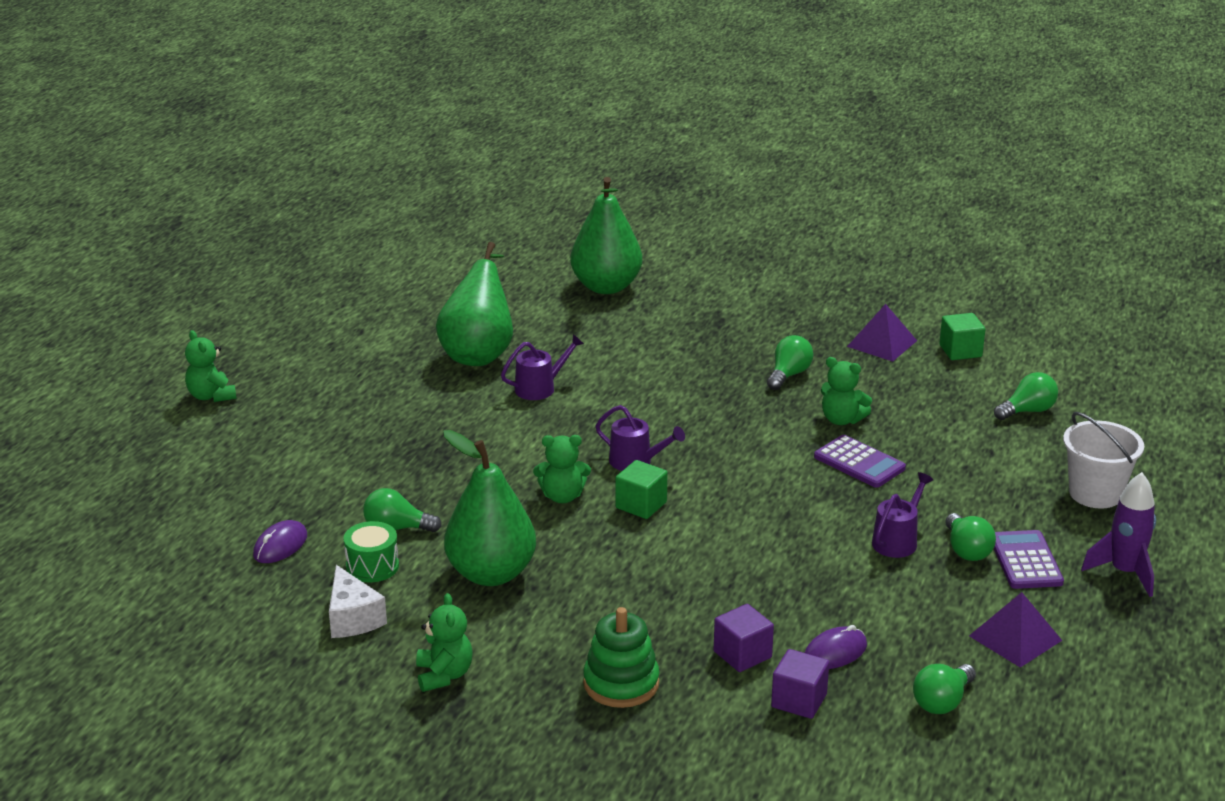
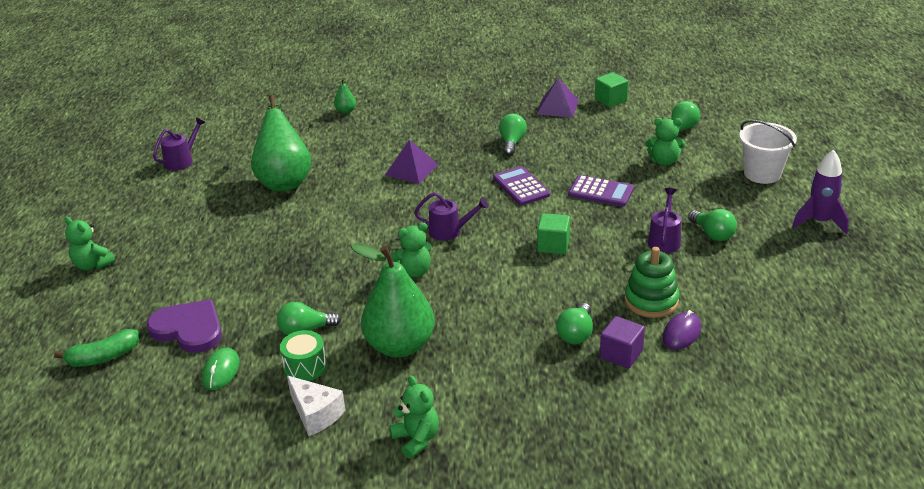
camera: 20 degrees left, 5 degrees up
(167, 497) = (103, 357): none -> green banana
(272, 492) = (189, 329): none -> purple heart
(280, 546) = (221, 371): purple mouse -> green mouse
(540, 388) = (345, 195): purple watering can -> purple watering can (182, 160)
(606, 287) = (345, 111): green pear -> green pear, size x0.42
(621, 683) = (552, 404): green stacking toy -> green stacking toy (651, 301)
(641, 505) = (474, 262): green cube -> green cube (553, 245)
(799, 701) = (683, 377): purple cube -> none
(841, 420) = (568, 165): green teddy bear -> green teddy bear (664, 161)
(942, 702) = (776, 348): green light bulb -> green light bulb (576, 334)
(1015, 638) = (788, 287): purple pyramid -> purple pyramid (411, 169)
(1026, 561) = (754, 231): purple calculator -> purple calculator (521, 187)

